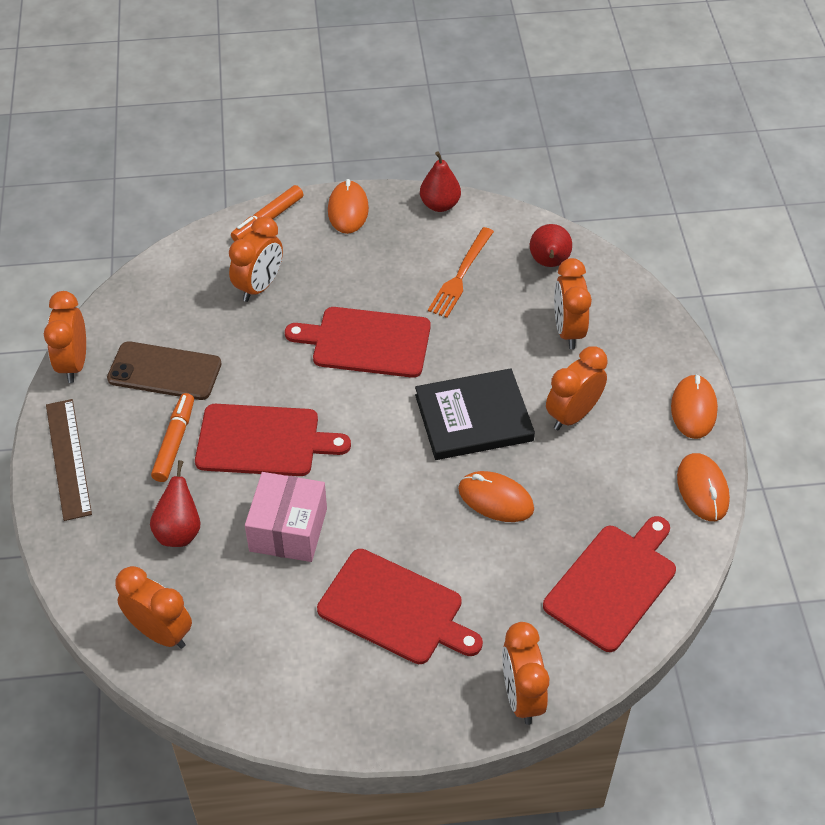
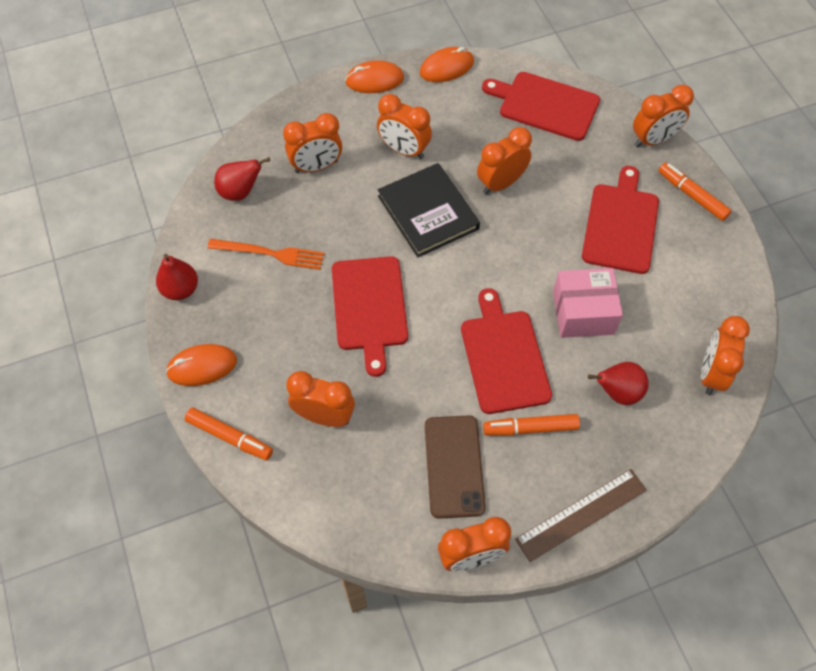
camera: 105 degrees left, 10 degrees up
(415, 709) = (692, 195): none -> orange marker
(495, 499) = (501, 183): orange mouse -> orange clock

